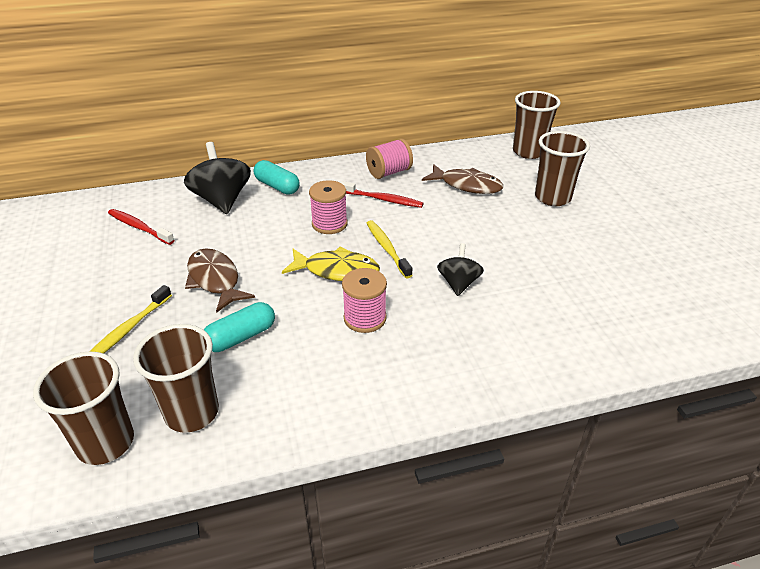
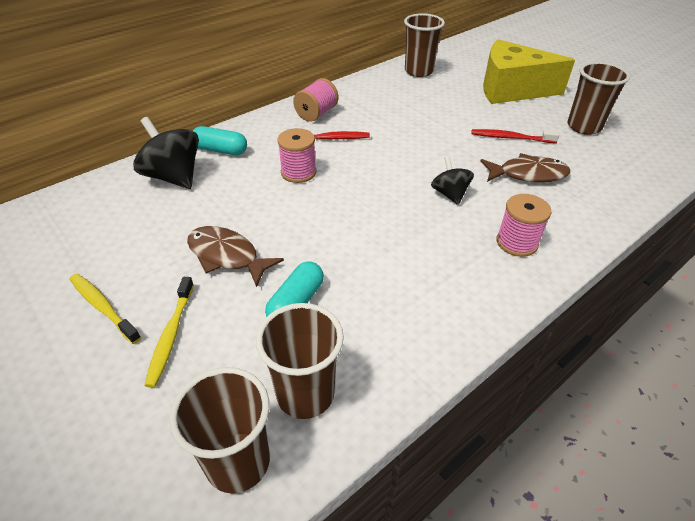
camera: 25 degrees left, 5 degrees up
(139, 227) = (102, 227): red toothbrush -> red toothbrush (510, 138)
(337, 270) = (338, 213): yellow fish -> none
(365, 318) = (396, 248): pink spool -> pink spool (516, 242)
(387, 248) = (367, 181): yellow toothbrush -> yellow toothbrush (103, 307)
(467, 185) = (391, 110): brown fish -> brown fish (528, 174)
(552, 198) = (466, 104): brown cup -> brown cup (584, 127)
(620, 193) = (511, 89): none -> yellow cheese

